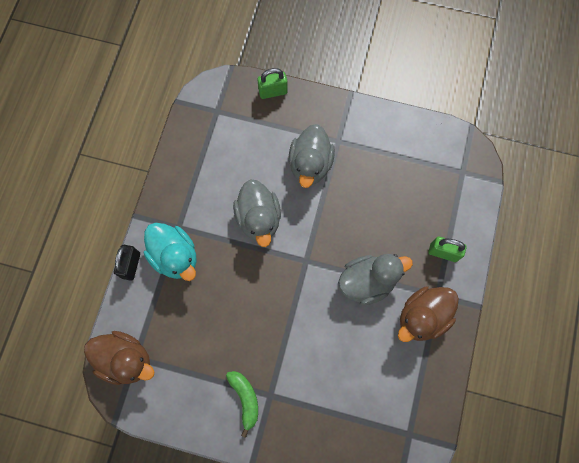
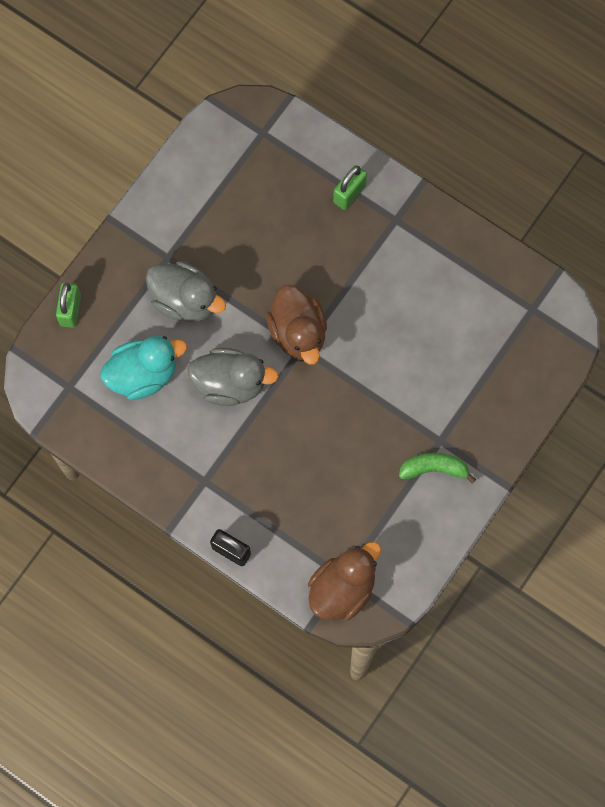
camera: 70 degrees left, 0 degrees up
(175, 256) = (240, 495): turquoise duck -> turquoise duck (143, 374)
(367, 282) = (352, 289): grey duck -> none
(422, 317) = (413, 245): brown duck -> brown duck (298, 333)

